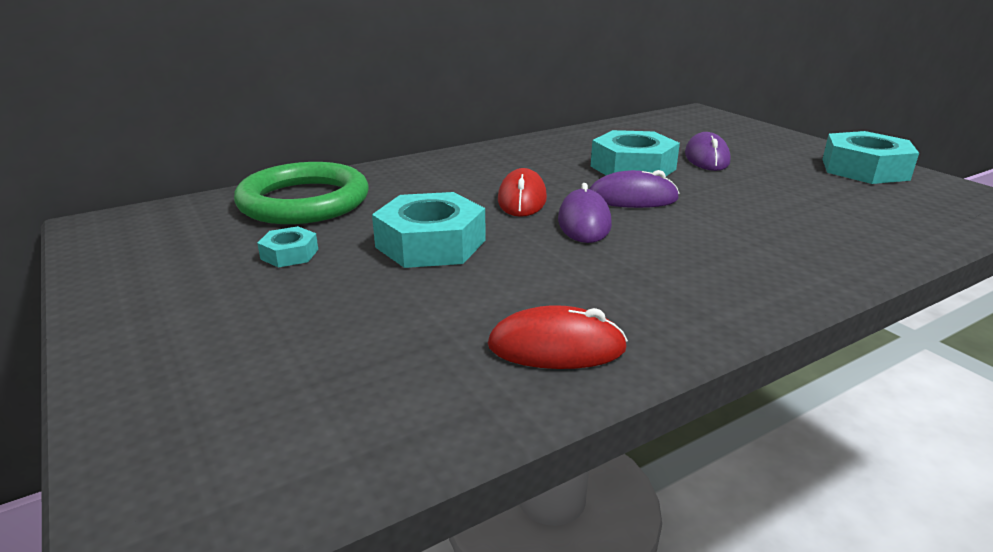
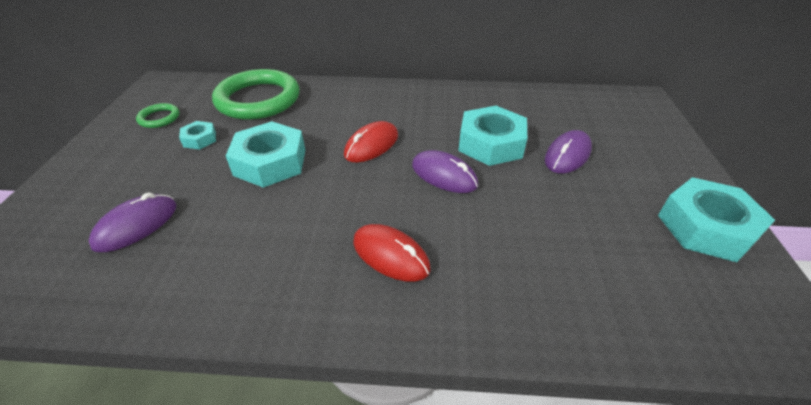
camera: 35 degrees right, 15 degrees up
(177, 255) = (159, 118): none -> green ring
(556, 347) = (214, 282): red mouse -> red mouse (390, 255)
(584, 222) = (378, 184): purple mouse -> purple mouse (136, 225)

